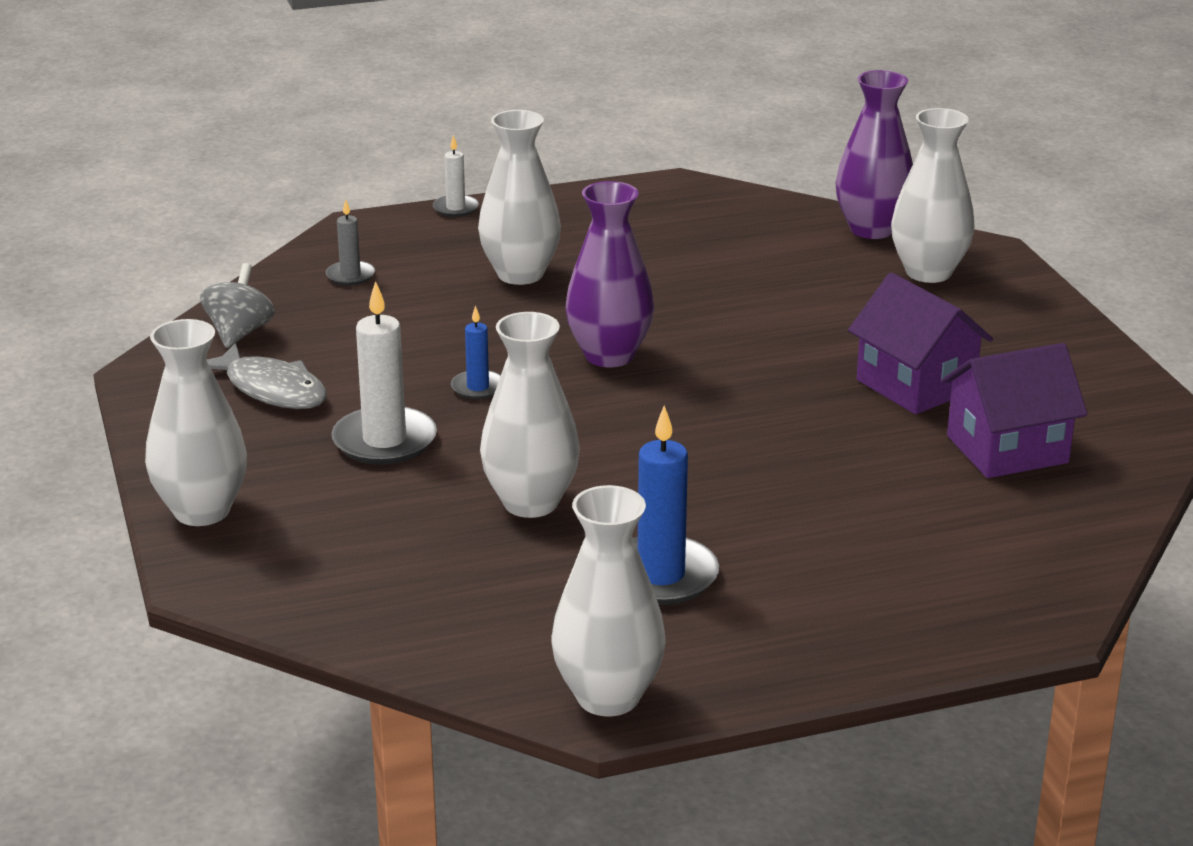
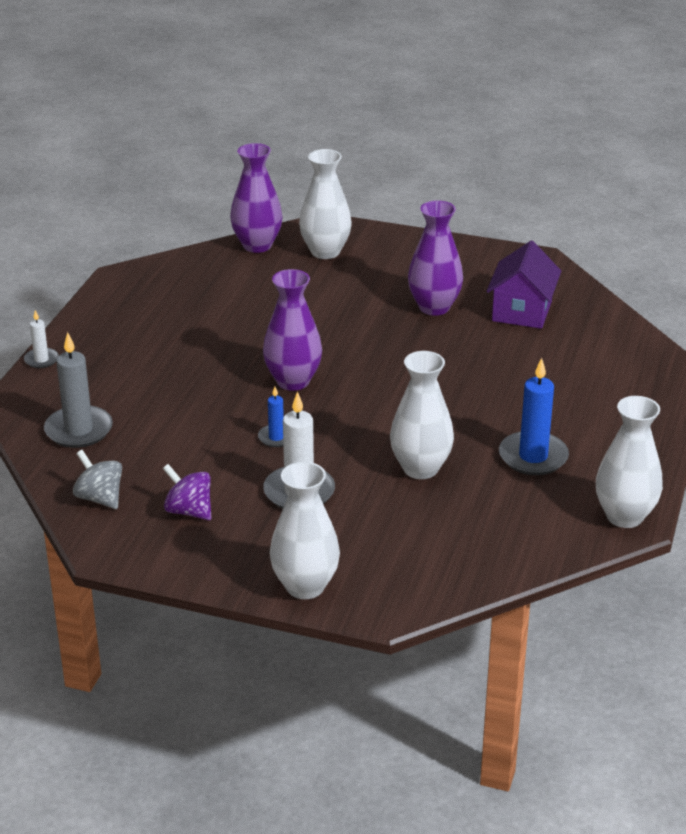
camera: 55 degrees left, 5 degrees up
(271, 389) = (189, 511): grey fish -> purple spinning top
(350, 276) = (79, 430): grey candle -> grey candle, size x1.85
(520, 274) = (159, 371): white vase -> none
(915, 385) = (434, 307): purple house -> purple vase

